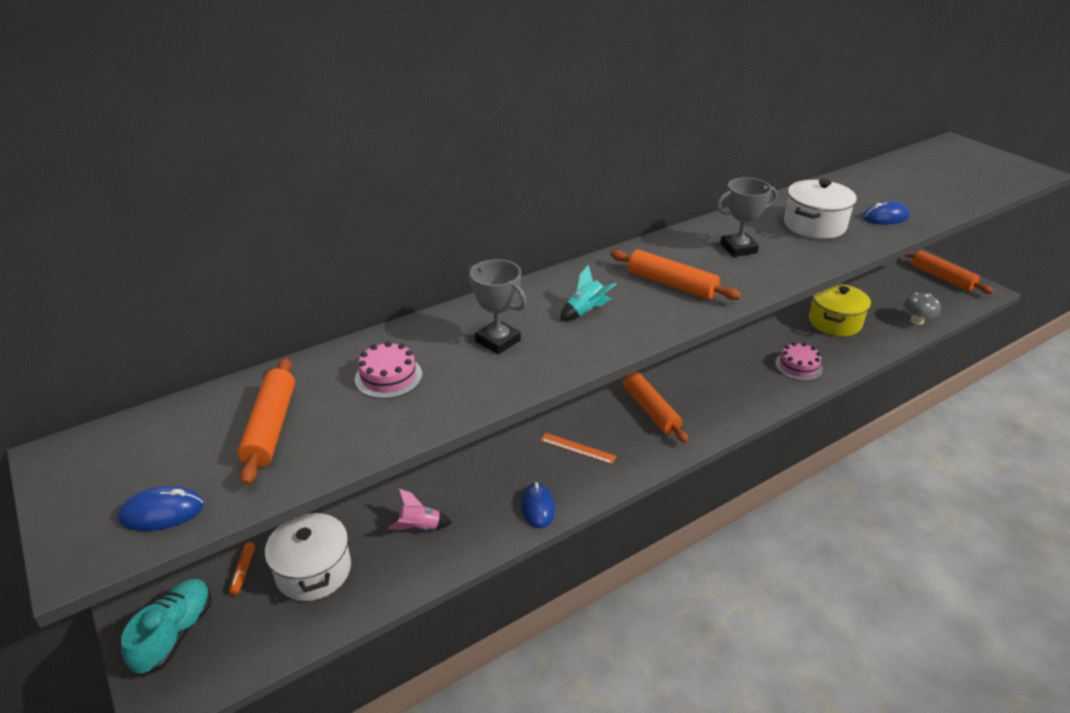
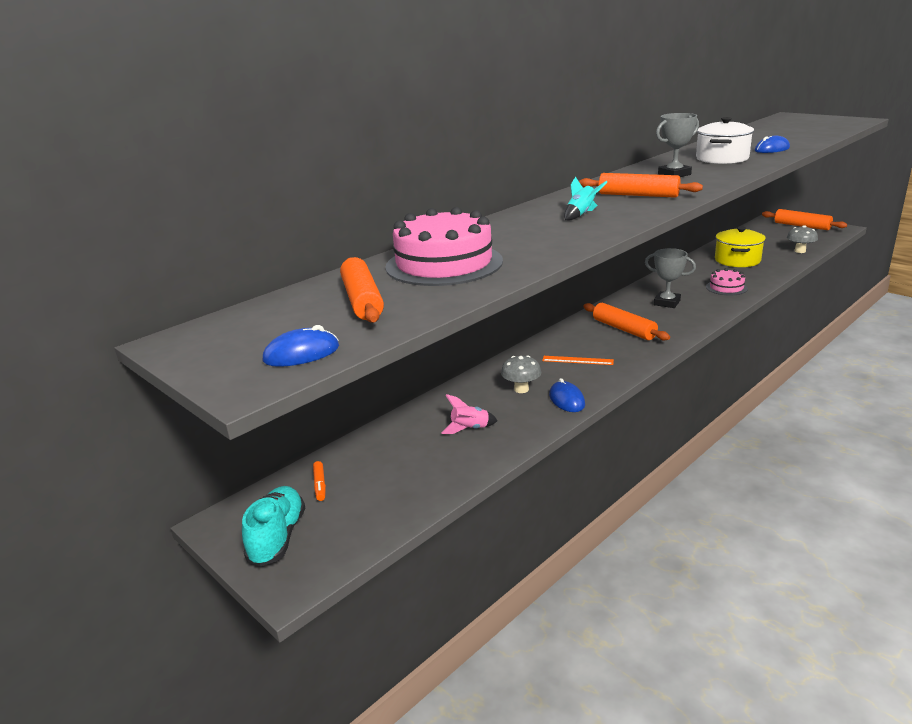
camera: 10 degrees left, 10 degrees down
(313, 571) = (388, 473): white pot -> none
(388, 377) = (444, 264): pink cake -> pink cake, size x1.94
(498, 341) = (521, 236): grey trophy -> grey trophy (667, 303)
(498, 479) = (521, 389): none -> grey mushroom

